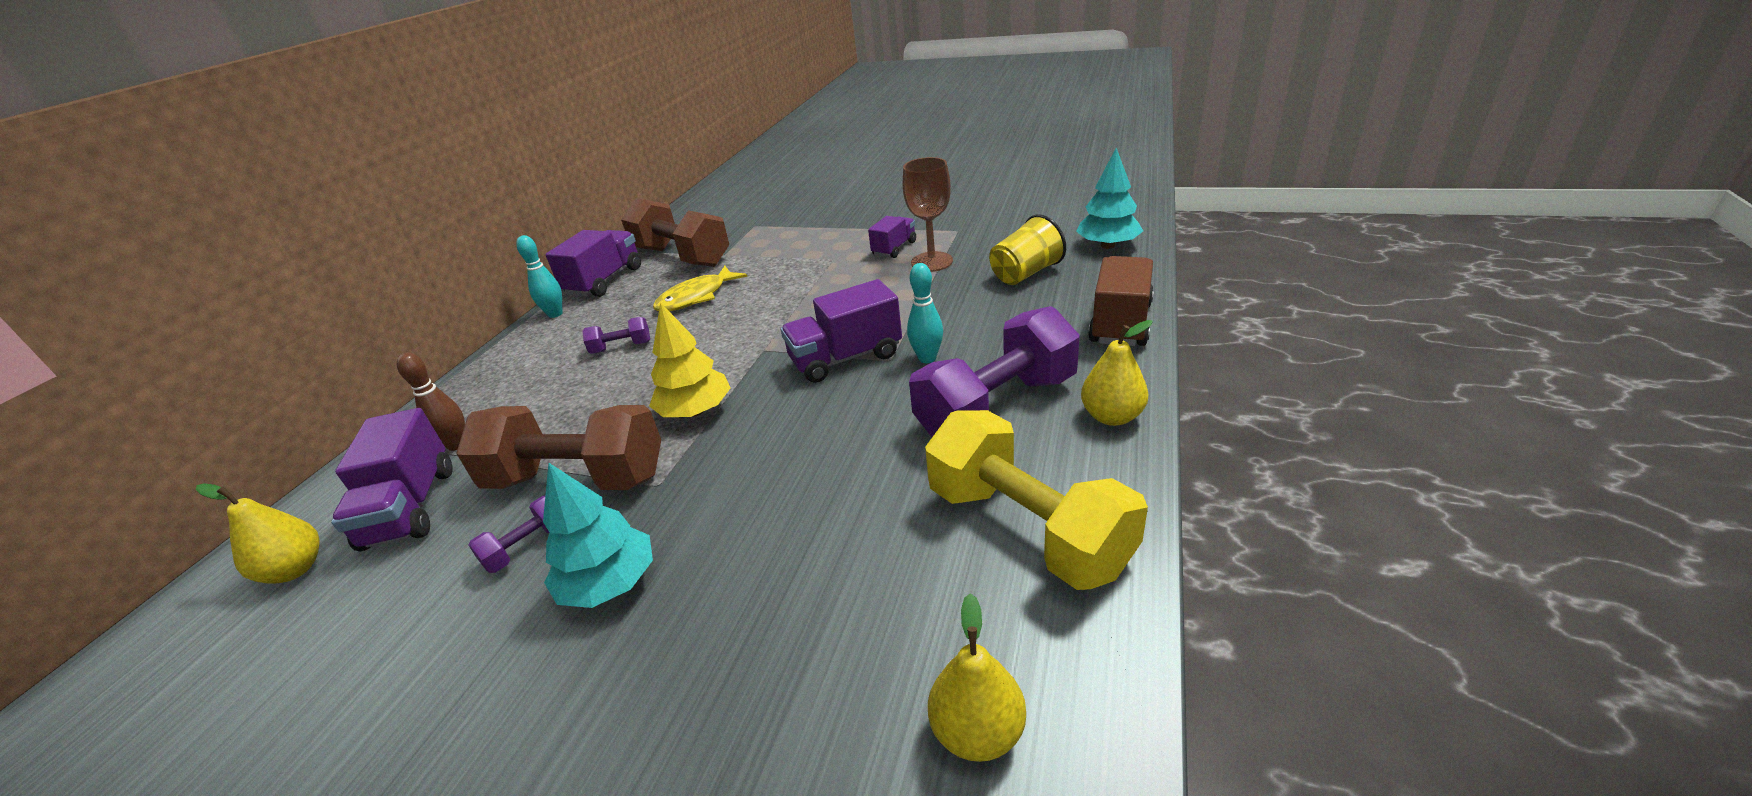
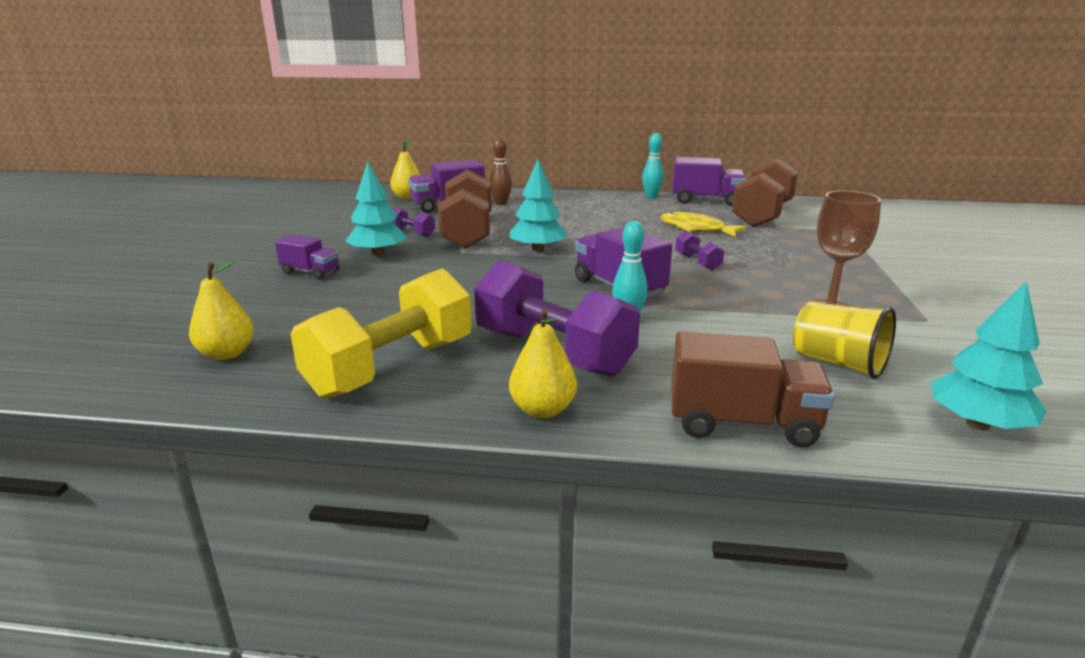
camera: 75 degrees right, 10 degrees down
(621, 347) = (613, 219): purple dumbbell -> purple dumbbell (697, 262)
(696, 411) = (538, 250): yellow tree -> turquoise tree
(894, 248) = (847, 291): purple truck -> purple truck (310, 272)

